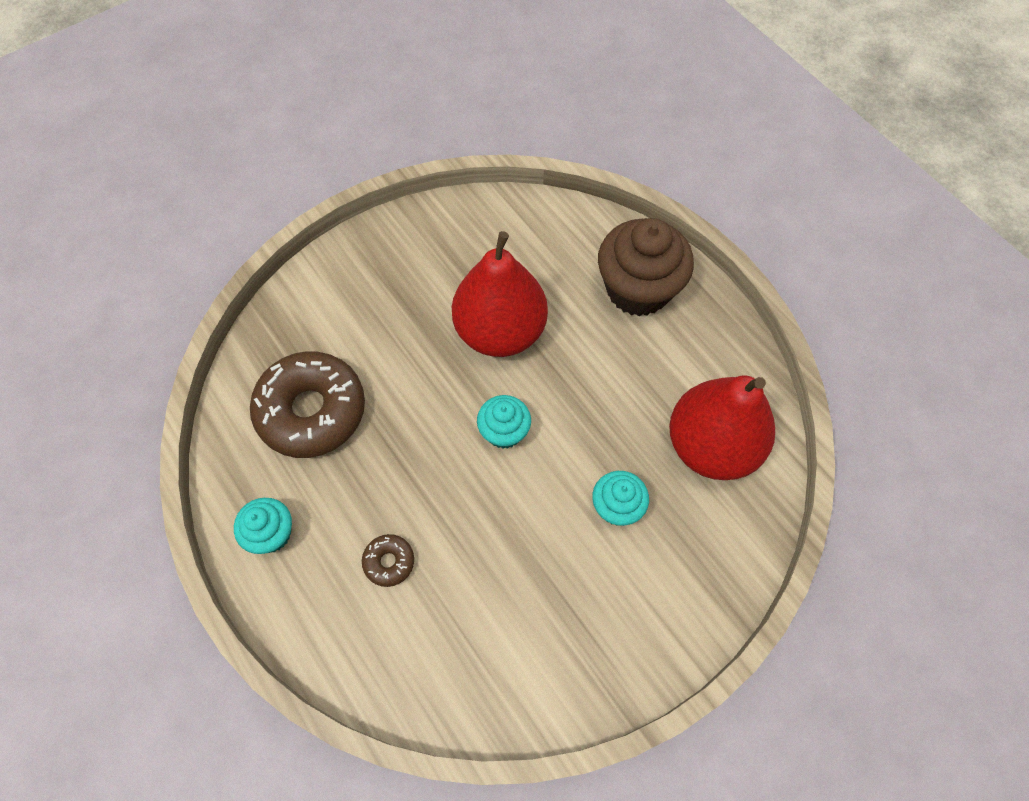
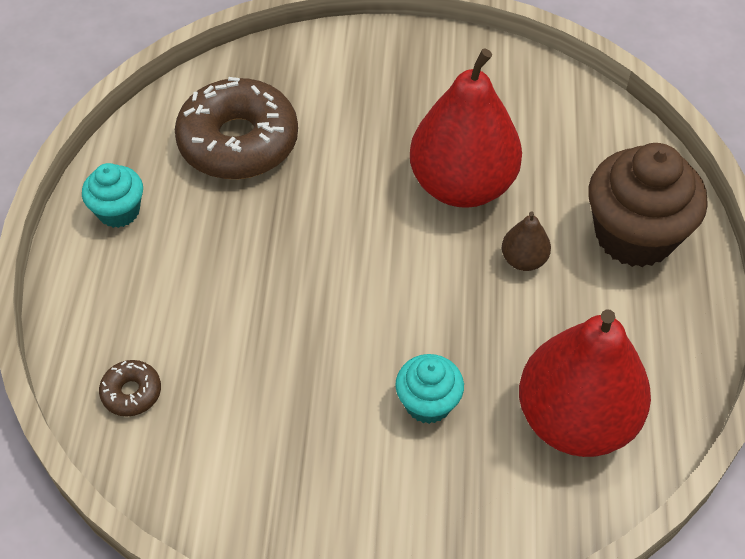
camera: 40 degrees right, 10 degrees down
(389, 562) = (187, 299): brown donut -> brown donut (131, 392)
(504, 431) = (385, 268): turquoise cupcake -> none
(586, 357) = (523, 260): none -> brown pear

